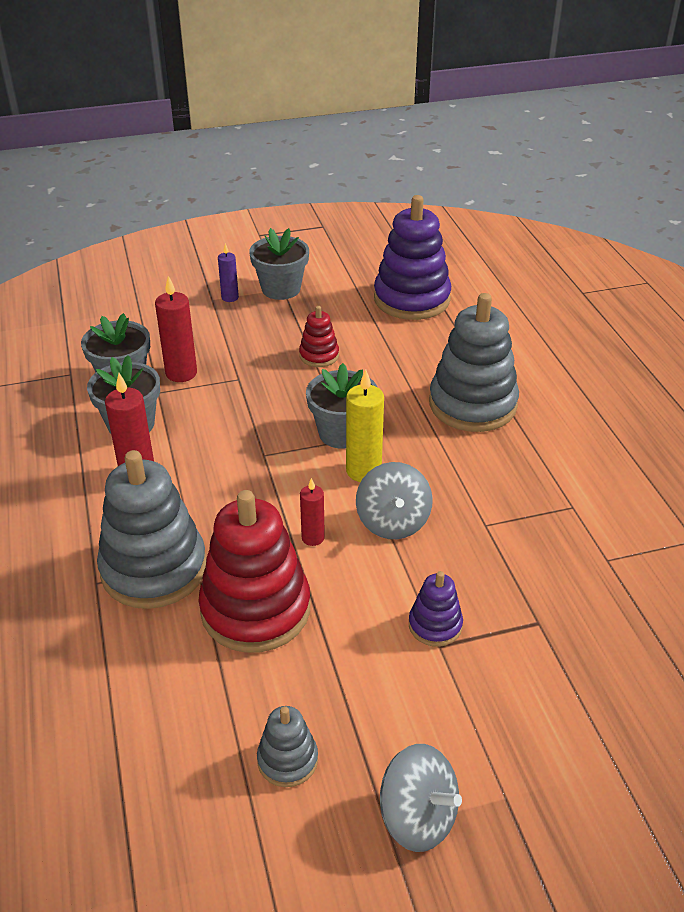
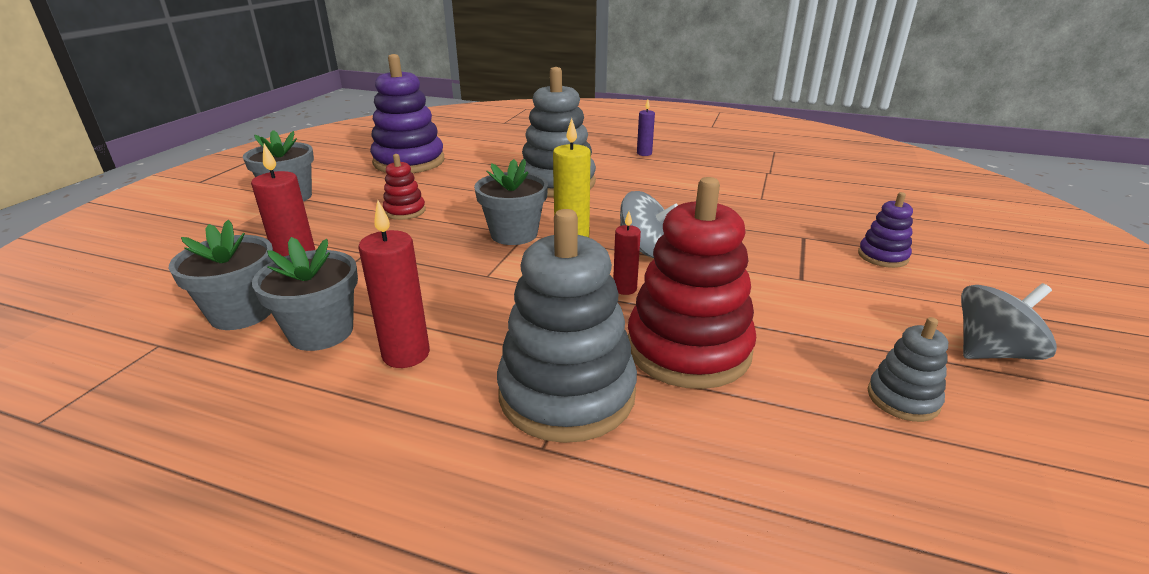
camera: 55 degrees left, 10 degrees down
(230, 297) = (249, 219): purple candle -> purple candle (644, 153)
(435, 625) = (778, 273): purple stacking toy -> purple stacking toy (882, 256)

